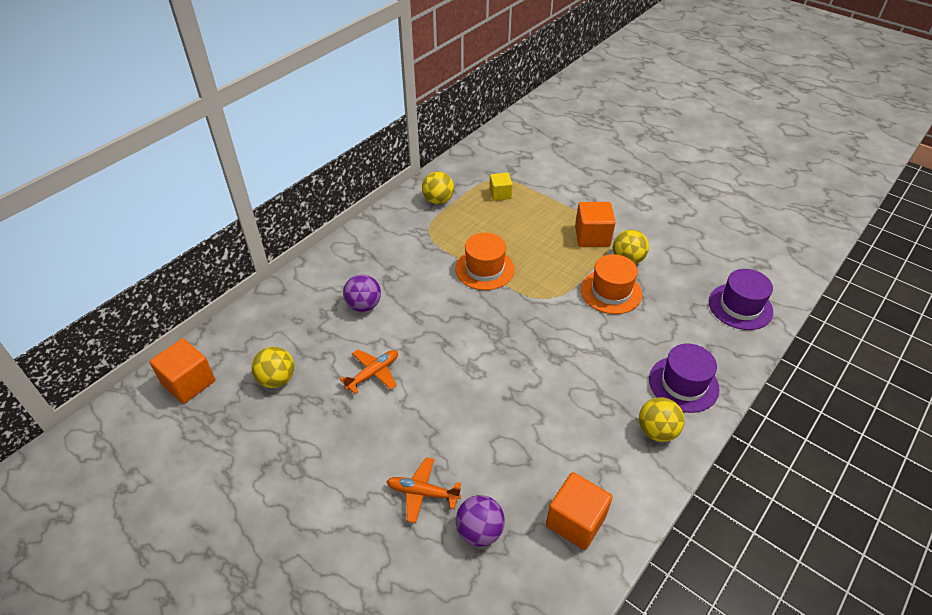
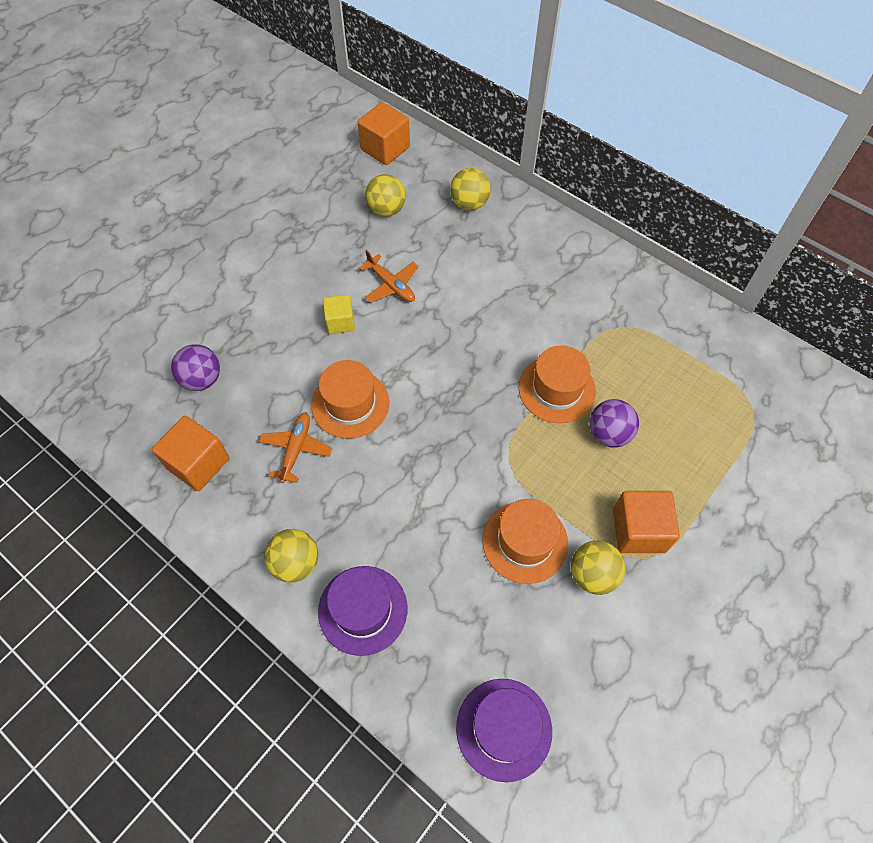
camera: 90 degrees right, 15 degrees up
(364, 305) = (487, 270): purple ball -> purple ball (609, 434)
(422, 493) = (248, 333): orange plane -> orange plane (296, 449)
(438, 200) = (688, 335): yellow ball -> yellow ball (469, 204)
(500, 194) = (716, 411): yellow cube -> yellow cube (340, 322)
(503, 400) = (350, 404): none -> orange hat

